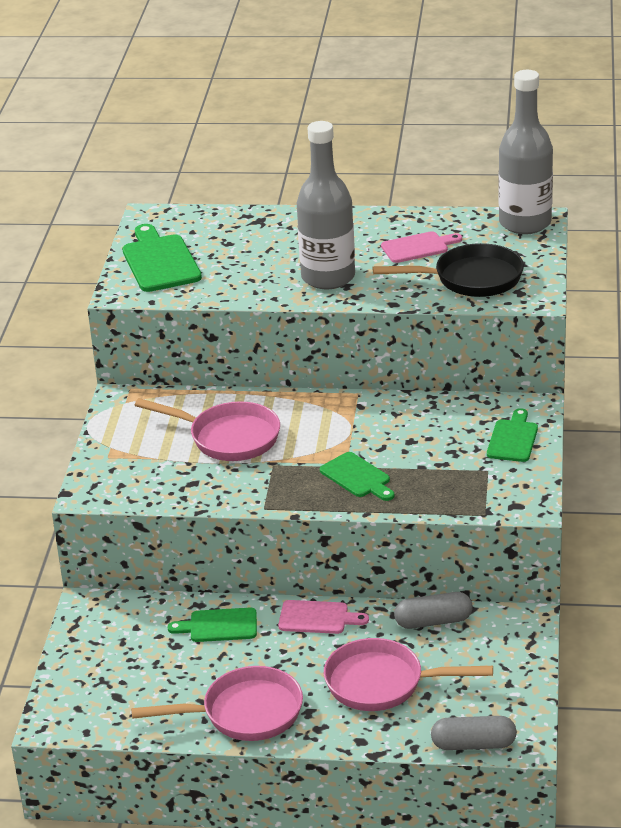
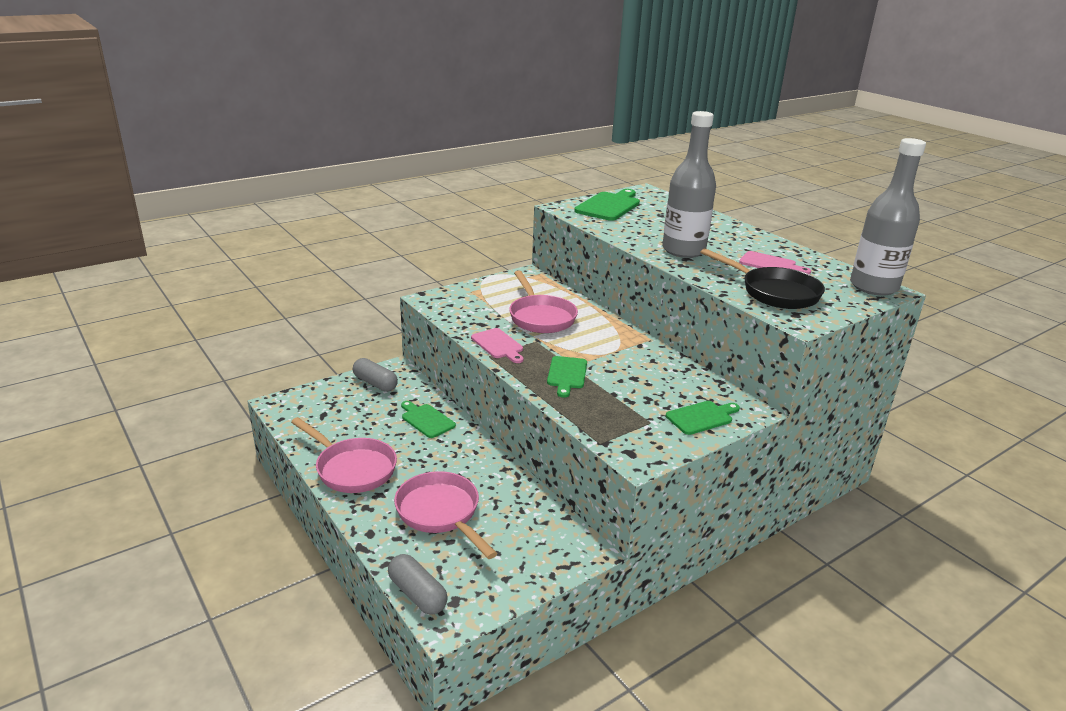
camera: 45 degrees right, 5 degrees down
(317, 618) = (477, 453): pink cutting board -> pink cutting board (498, 345)
(433, 621) = (531, 505): grey capsule -> grey capsule (375, 383)

